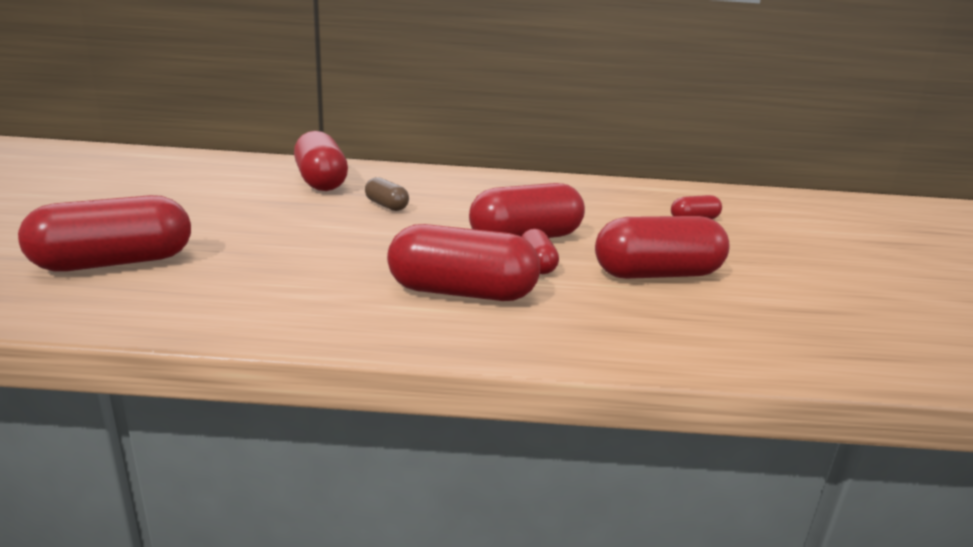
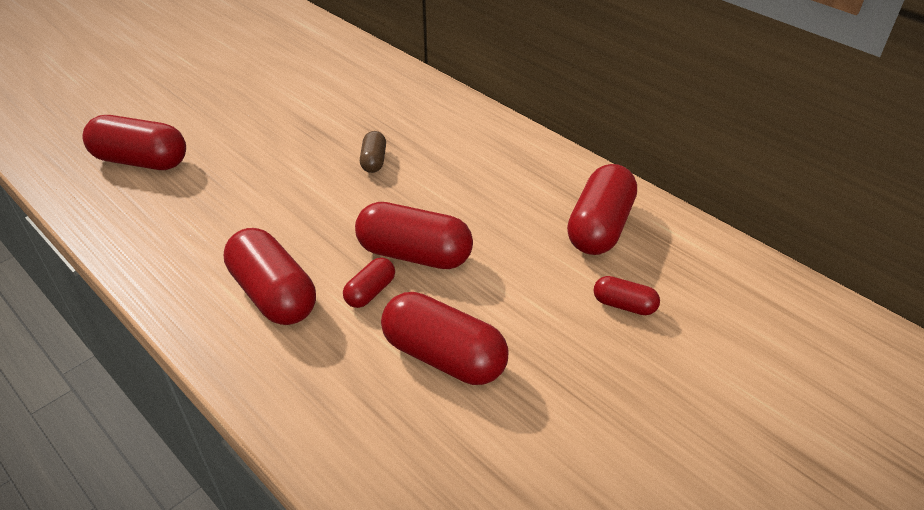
camera: 45 degrees right, 20 degrees up
(321, 182) = (372, 106): red capsule -> red capsule (599, 227)

